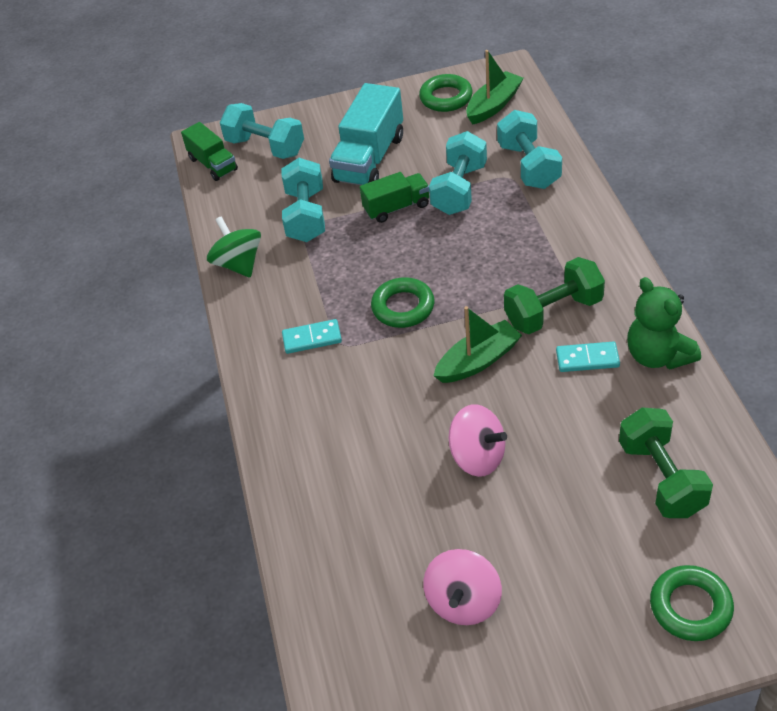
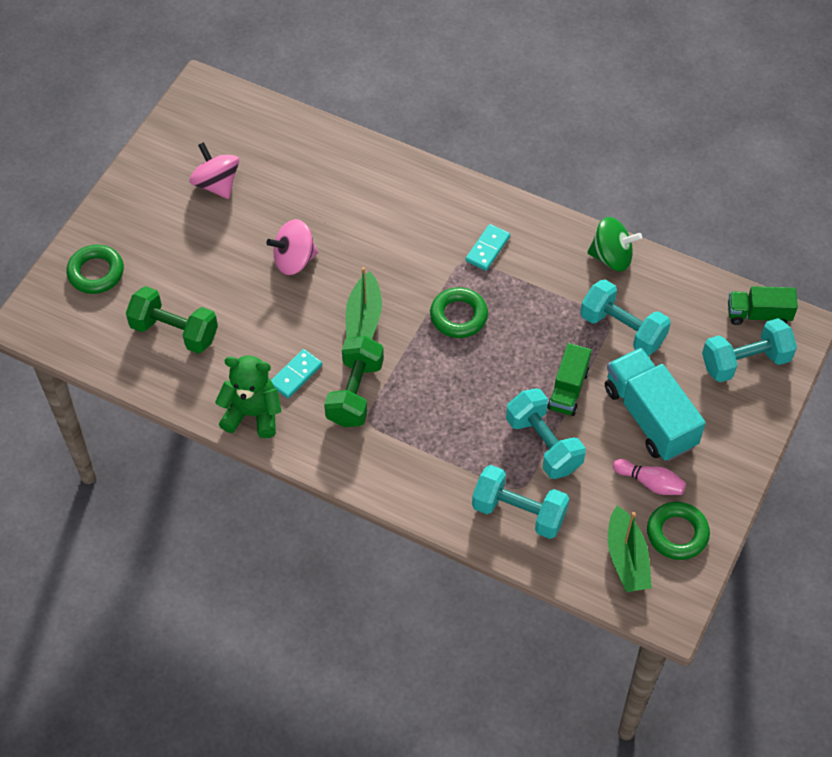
camera: 125 degrees right, 10 degrees up
(423, 128) = (650, 483): none -> pink bowling pin

